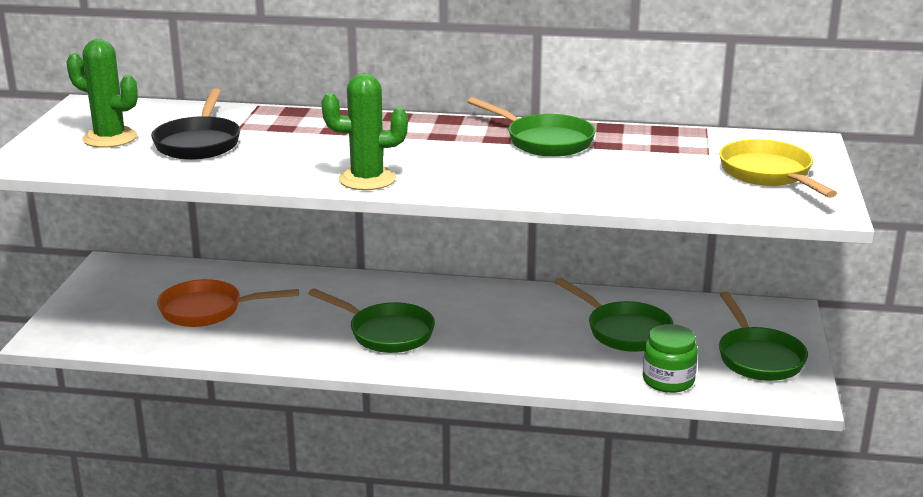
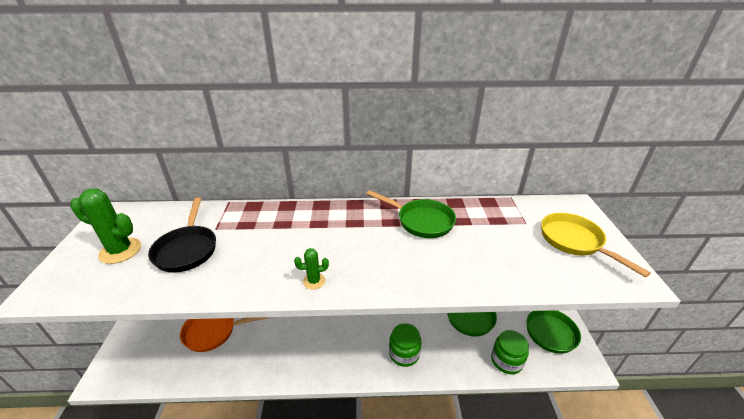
camera: 10 degrees left, 10 degrees up
(367, 179) = (314, 281): green cactus -> green cactus, size x0.53
(386, 333) = (329, 338): green pan -> none
(502, 358) = (404, 353): none -> green jar

